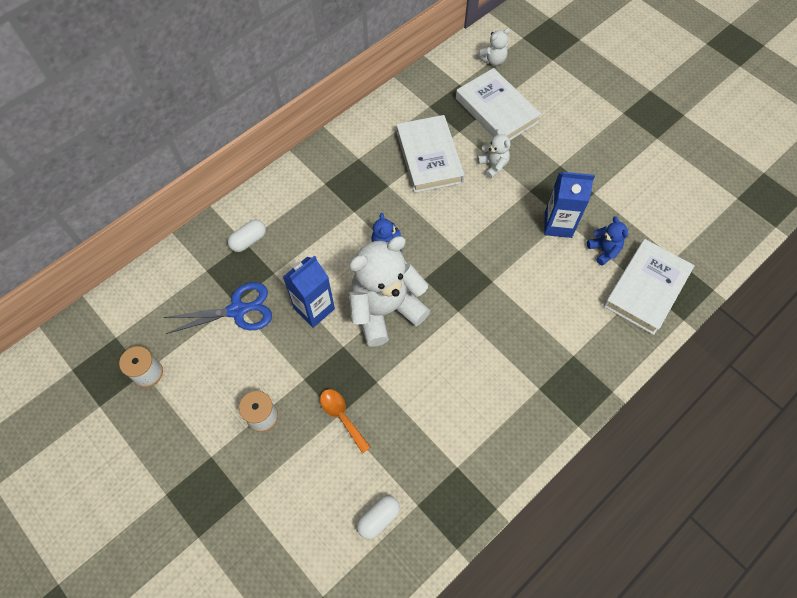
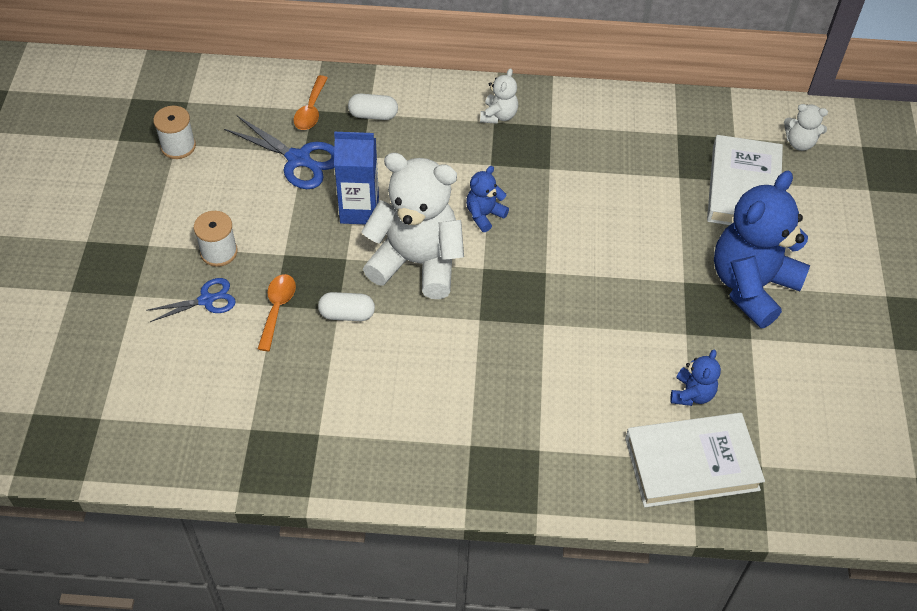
camera: 45 degrees right, 10 degrees down
(206, 271) = (311, 110): none -> orange spoon
(293, 454) = (207, 300): none -> blue scissors
(378, 518) = (209, 408): white capsule -> white capsule (347, 314)
(429, 157) = (619, 175): white book -> none
(493, 165) = (675, 231): white teddy bear -> white teddy bear (498, 115)
(558, 224) = (674, 333): blue carton -> none
(562, 163) = (751, 286): none -> blue teddy bear

